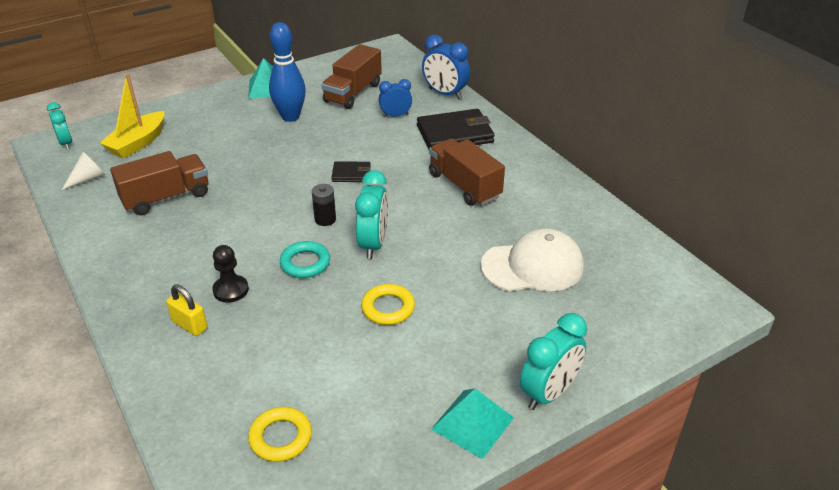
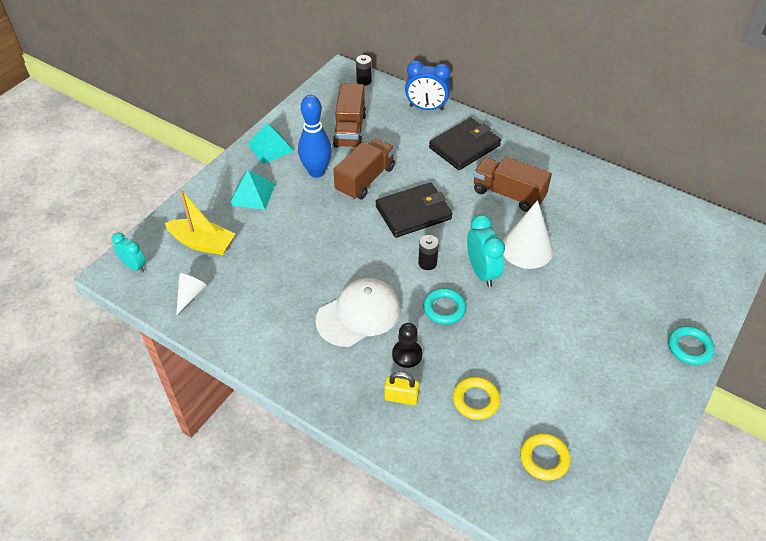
camera: 25 degrees left, 10 degrees up
(137, 143) = (203, 243): yellow boat -> yellow boat turned 75 degrees counterclockwise
(166, 197) = (278, 289): brown truck -> brown truck (365, 179)
(351, 174) = (413, 213): black wallet -> black wallet, size x1.93
(388, 308) = (535, 324): yellow ring -> yellow ring (476, 400)
(395, 115) = (403, 143): blue clock -> none
(403, 59) = (364, 81): none -> black battery
(440, 238) = (526, 248): none -> white cone
(472, 423) = (659, 391): turquoise pyramid -> turquoise pyramid (252, 194)
(533, 266) = (608, 249): white cap -> white cap (359, 314)
(549, 393) = (689, 347): turquoise clock -> turquoise ring

